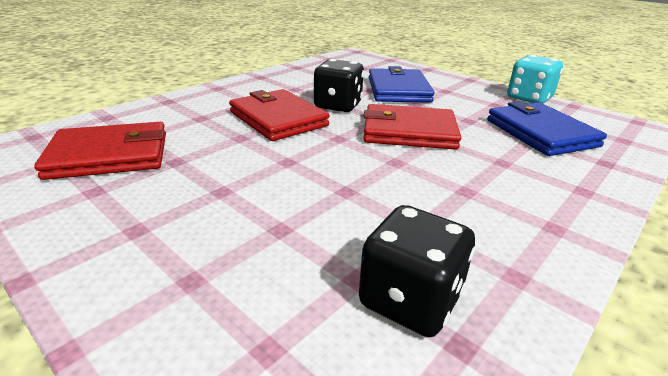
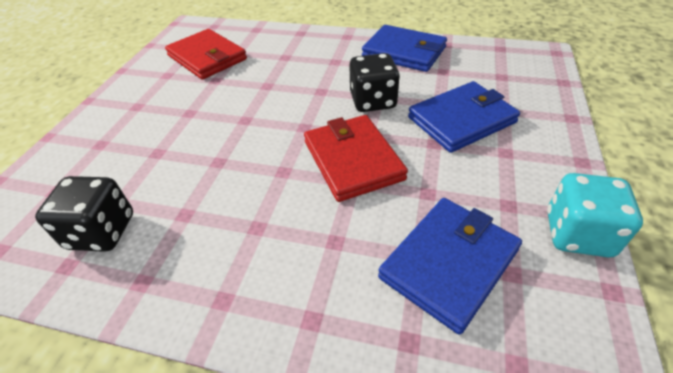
camera: 65 degrees right, 15 degrees up
(278, 119) = (313, 86): red wallet -> none
(284, 79) = (404, 52): none -> blue wallet

